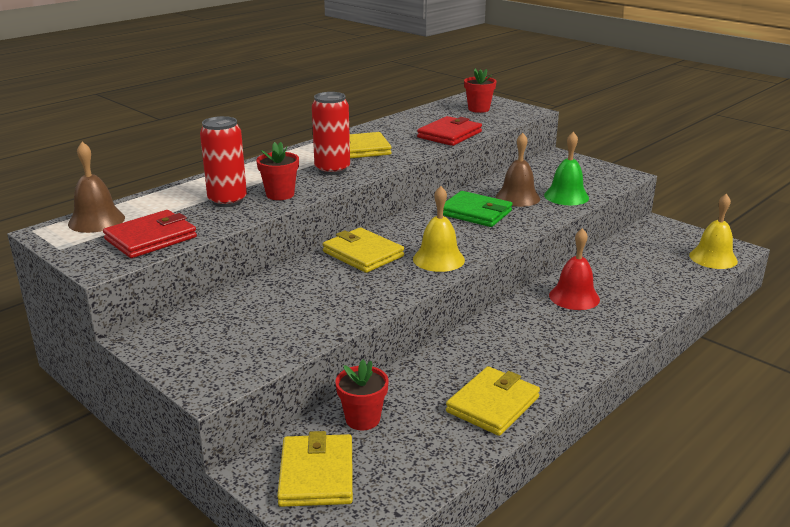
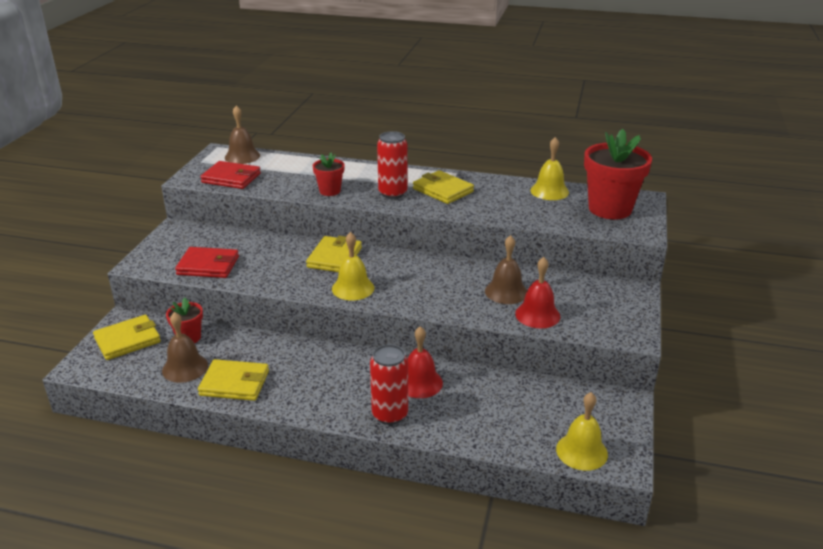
camera: 60 degrees right, 5 degrees up
(227, 201) = (304, 179): red can -> red can (390, 414)
(419, 117) = (549, 191): none -> yellow bell
(429, 436) = (185, 367): none -> brown bell
(449, 135) = (523, 214): red wallet -> red wallet (208, 266)
(475, 213) = (452, 281): green wallet -> none
(478, 109) = (610, 209): red flower pot -> red flower pot, size x1.95
(566, 196) = (537, 315): green bell -> red bell

